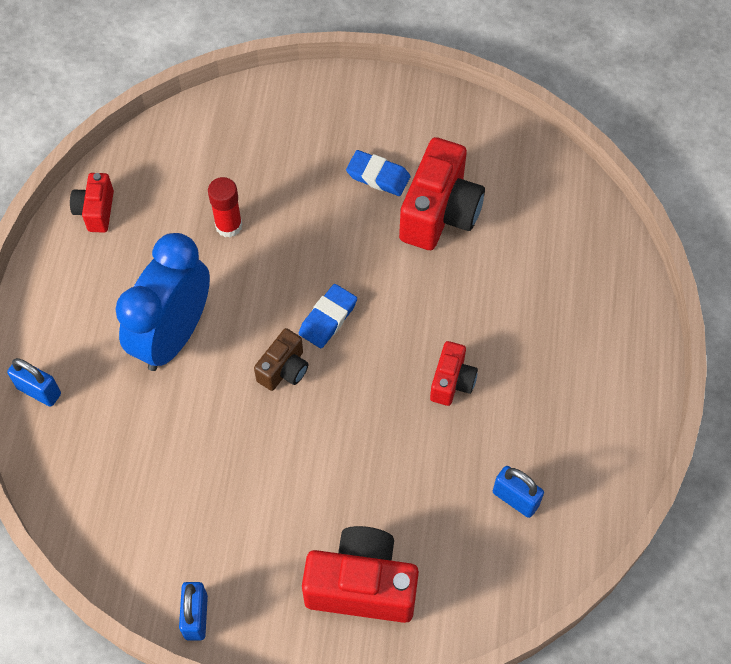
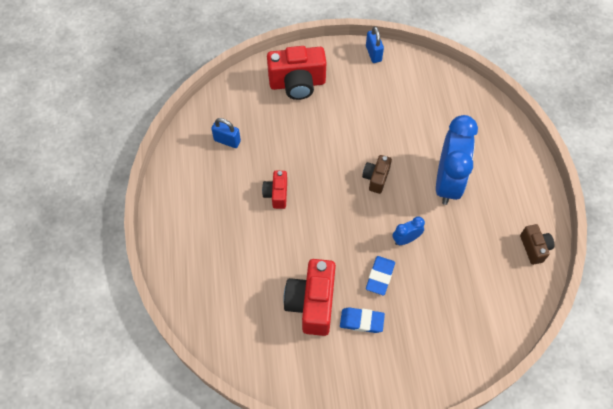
camera: 165 degrees right, 0 degrees up
(39, 391) = (506, 134): blue padlock -> none
(96, 211) = (534, 248): red camera -> brown camera
(228, 226) = (446, 259): red glue stick -> none
(275, 266) = (406, 239): none -> blue clock
(328, 318) = (361, 214): blue eraser -> blue eraser (380, 276)

